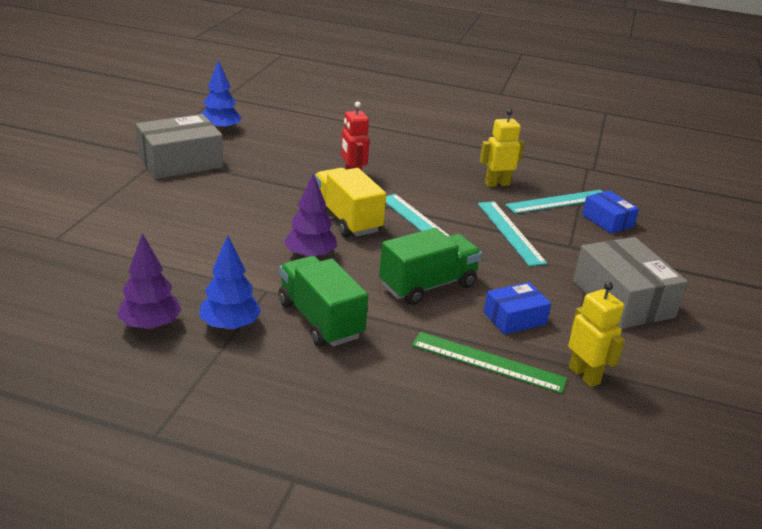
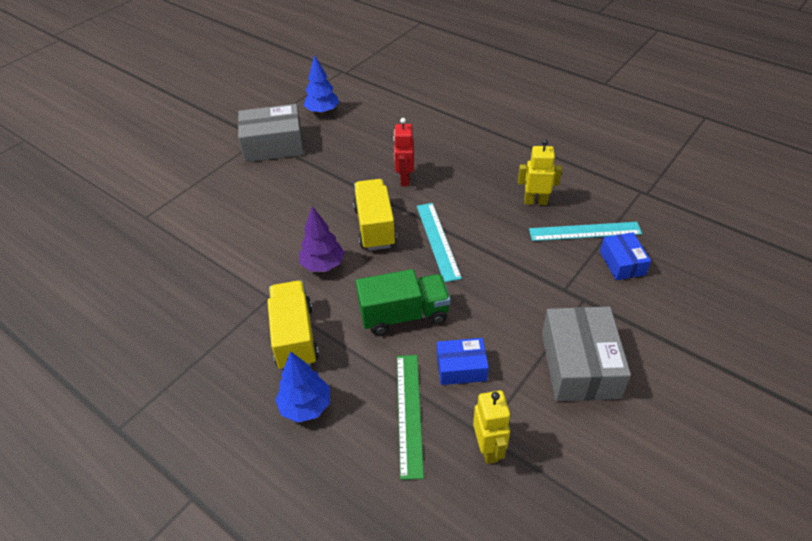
camera: 25 degrees right, 15 degrees up
(150, 325) = (168, 318): purple tree -> none
(230, 326) = (223, 330): blue tree -> blue tree (305, 406)
(320, 320) = (295, 337): green truck -> yellow truck
(488, 362) = (409, 413): green ruler -> green ruler turned 45 degrees clockwise
(510, 232) = (514, 263): turquoise ruler -> none

